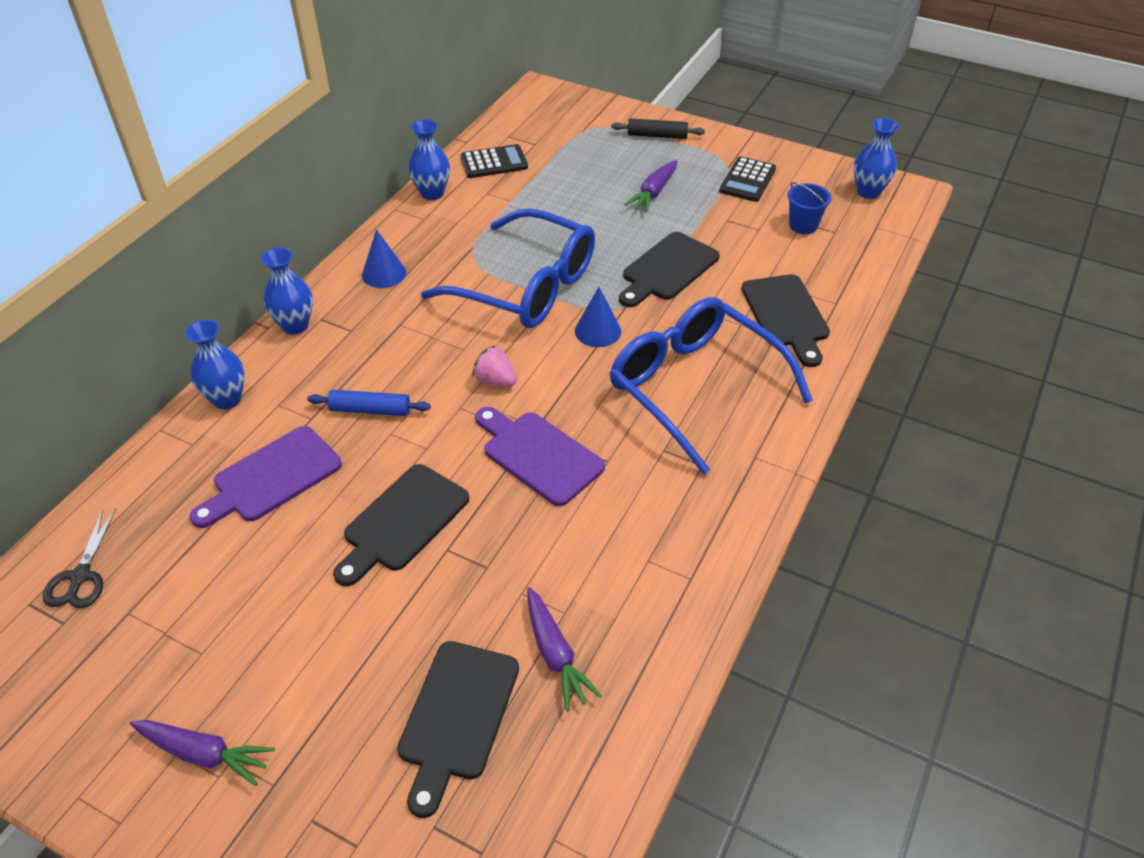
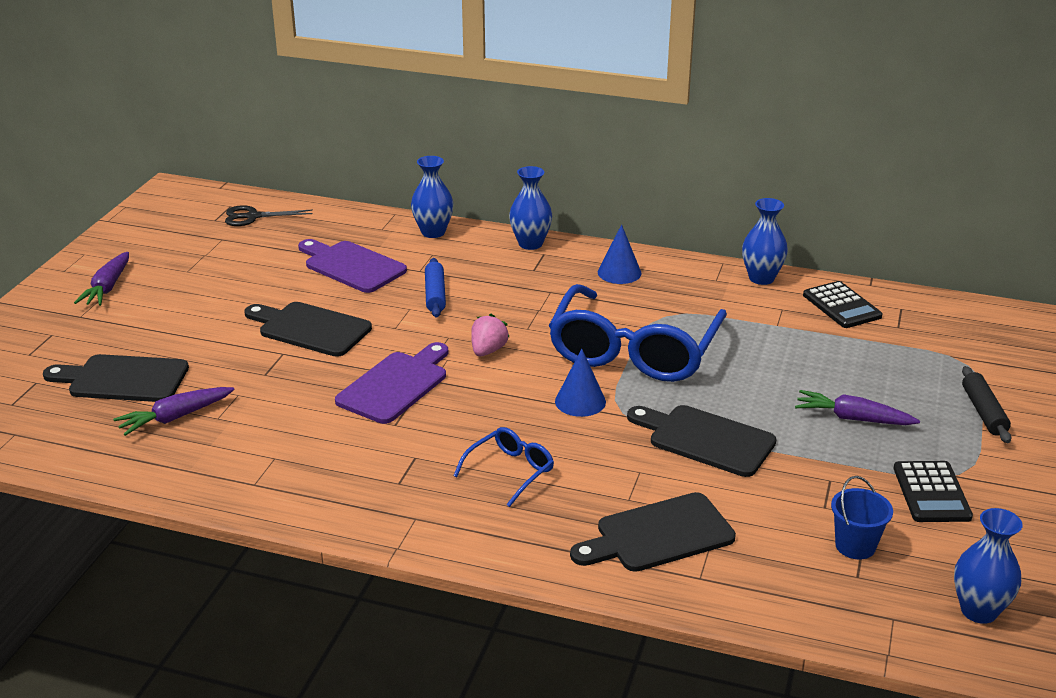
camera: 80 degrees right, 15 degrees down
(695, 388) = (510, 471): blue glasses -> blue glasses, size x0.45
(747, 180) = (931, 493): black calculator -> black calculator turned 105 degrees counterclockwise

